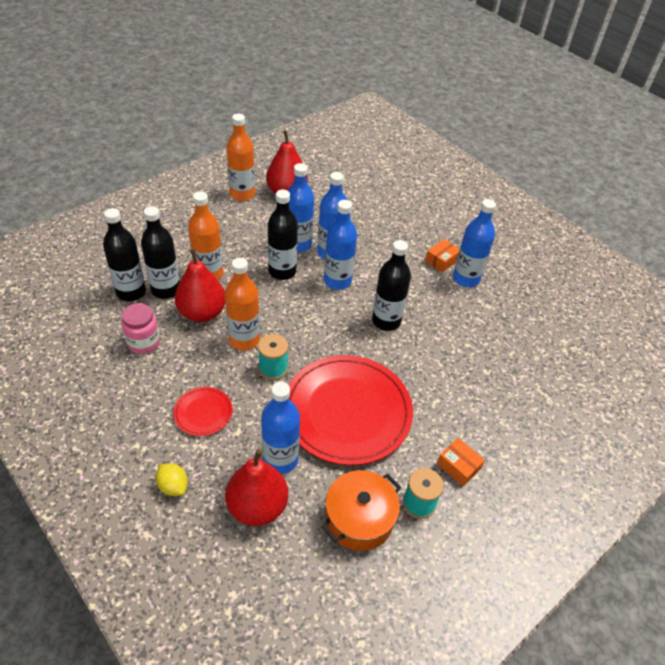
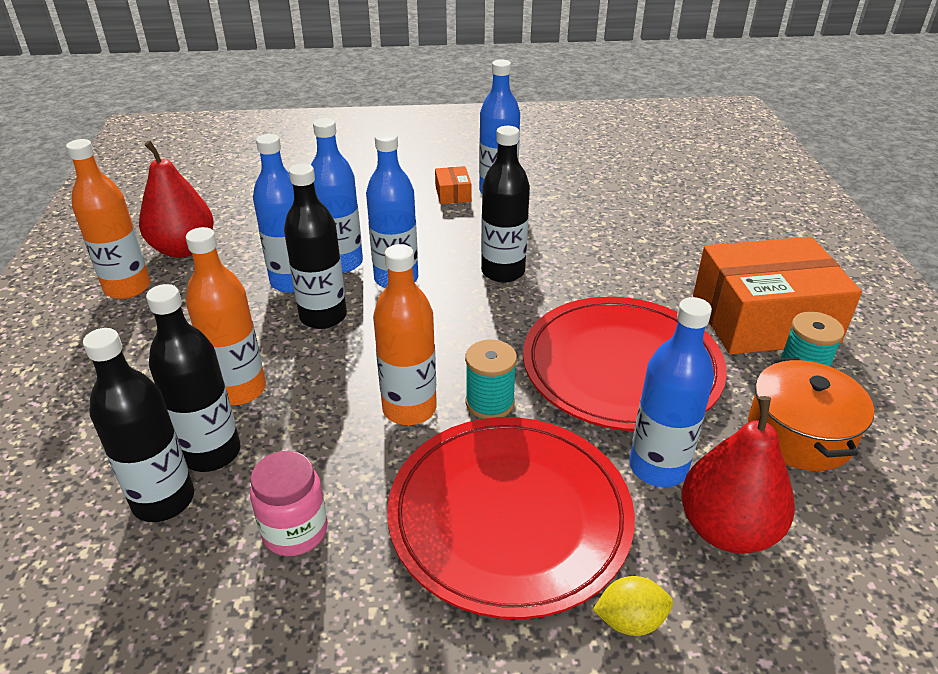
camera: 50 degrees left, 10 degrees down
(202, 313) = (308, 431): red pear -> none
(203, 413) = (509, 517): red plate -> red plate, size x2.26
(458, 466) = (764, 319): orange box -> orange box, size x2.47

